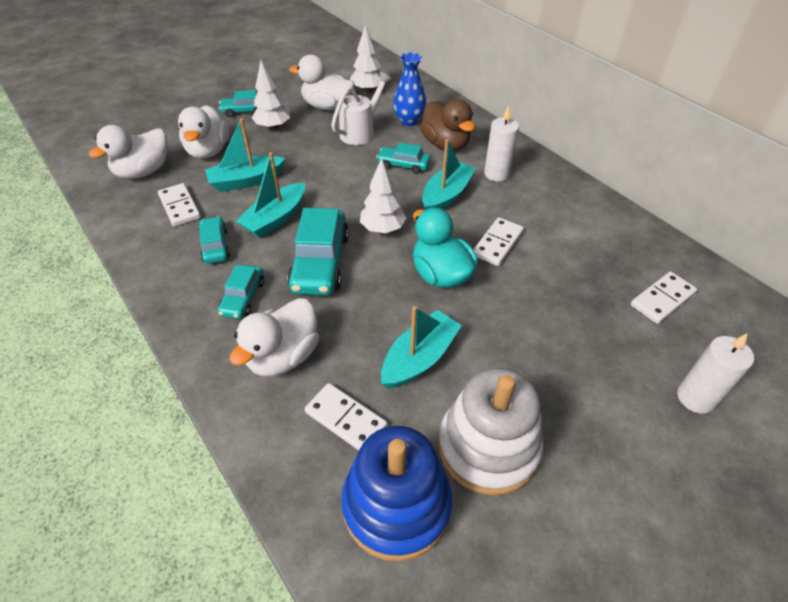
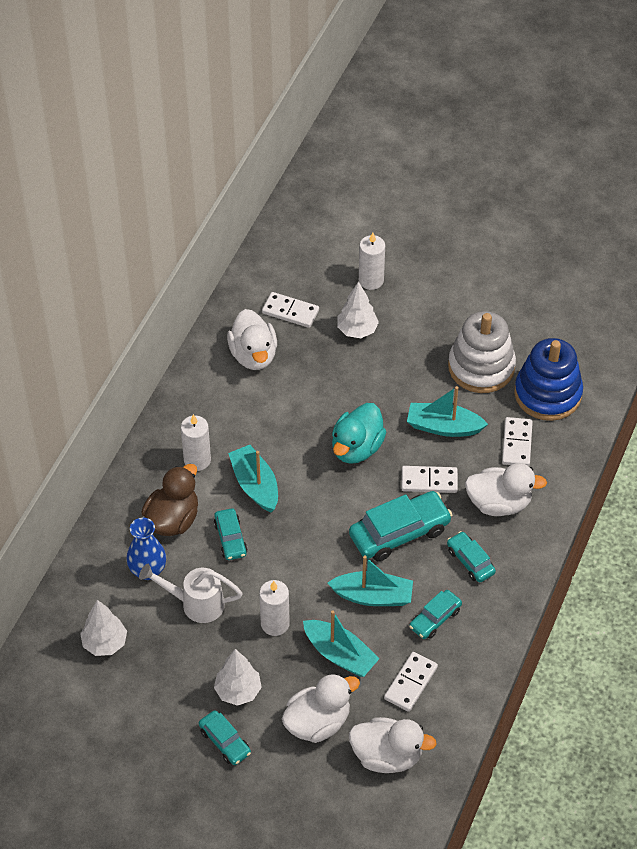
camera: 120 degrees left, 5 degrees up
(243, 297) = (470, 561): turquoise car -> turquoise car turned 105 degrees counterclockwise
(306, 160) = (275, 624): none -> white candle
(327, 106) = (165, 664): white duck -> white duck (253, 355)
(382, 229) = (331, 510): white tree -> white tree (357, 330)
(446, 195) = (255, 485): turquoise boat -> turquoise boat turned 60 degrees clockwise
(497, 243) = (295, 425): white domino -> white domino (429, 481)

